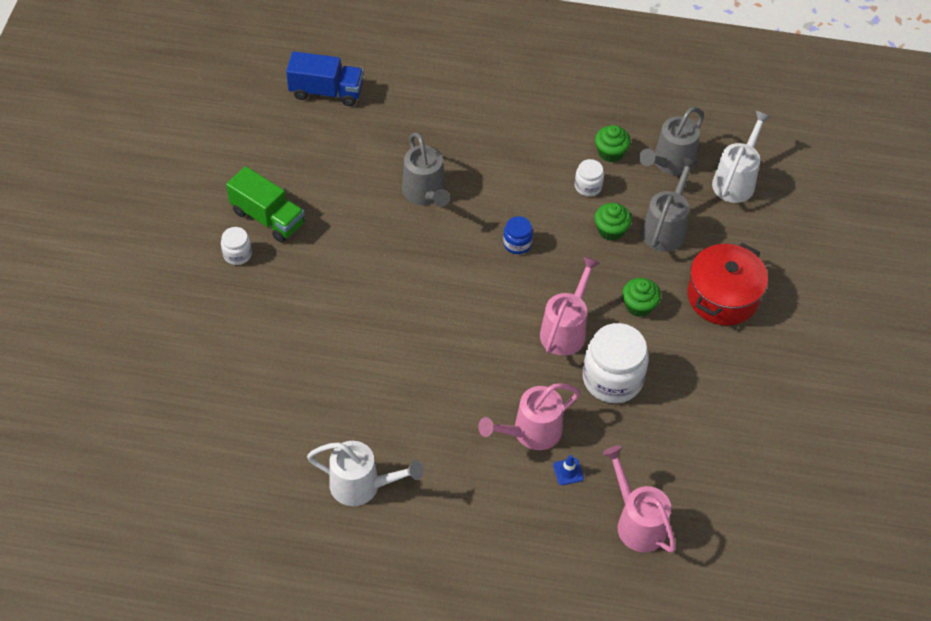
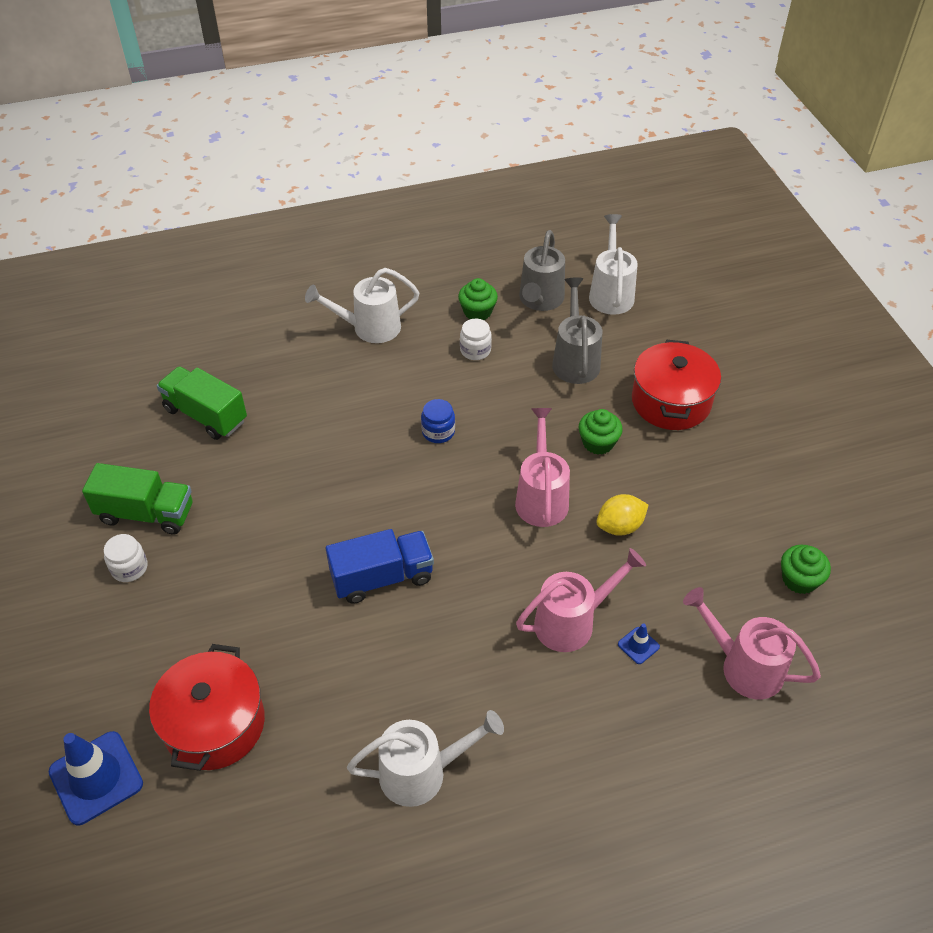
camera: 25 degrees left, 5 degrees down
(151, 390) = (96, 777): none -> blue traffic cone
(242, 390) = (214, 724): none -> red pot
(326, 92) = (147, 360): blue truck -> blue truck (382, 577)
(348, 156) = (206, 415): none -> green truck
(426, 194) = (313, 420): grey watering can -> none
(512, 132) = (369, 328): none -> white watering can
(530, 433) = (572, 621): pink watering can -> pink watering can turned 150 degrees counterclockwise
(611, 230) = (524, 382): green cupcake -> green cupcake (799, 579)
(612, 379) = (620, 526): white jar -> yellow lemon

